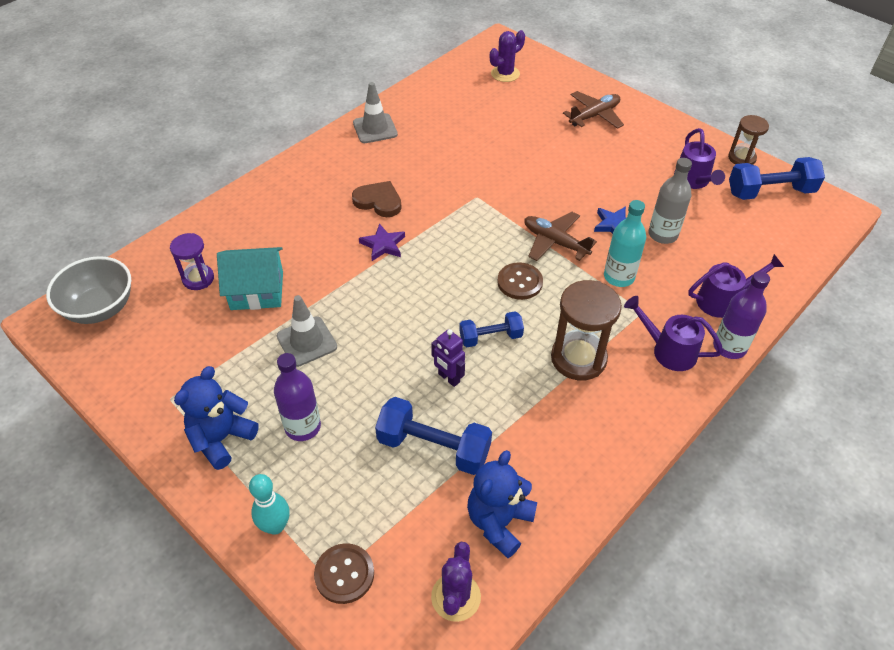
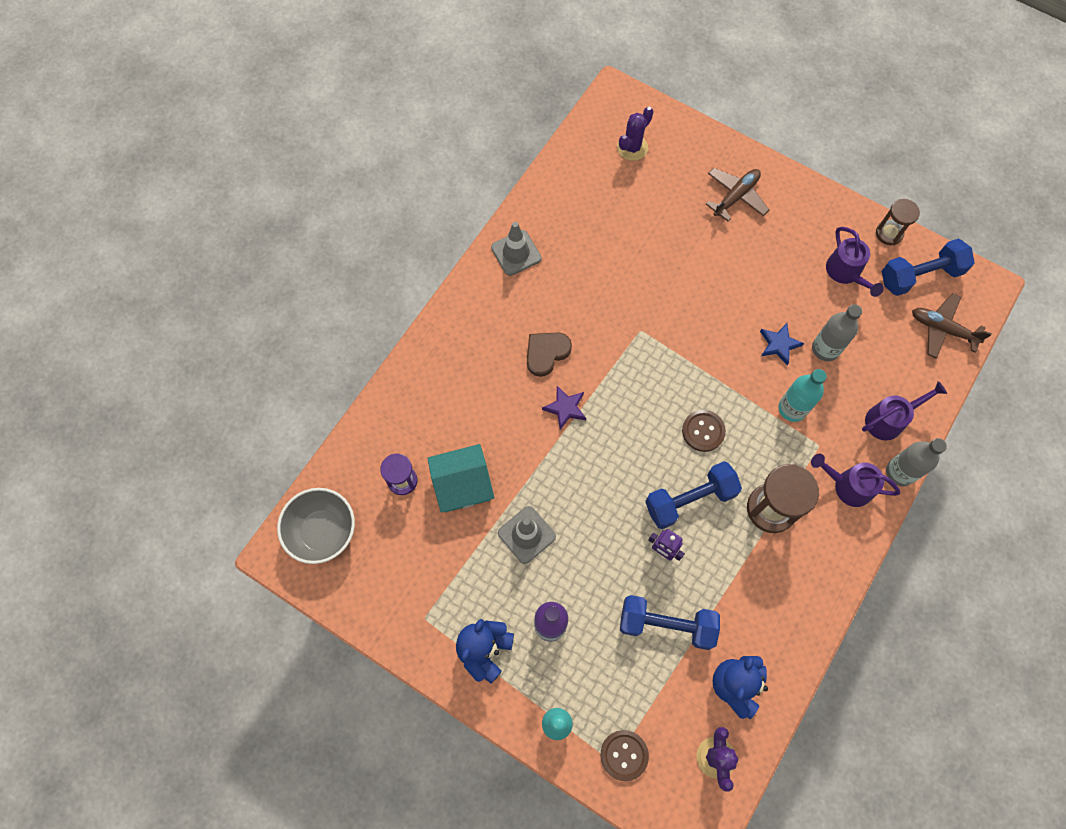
camera: 10 degrees left, 20 degrees up
(378, 201) = (546, 353): brown heart -> brown heart turned 60 degrees counterclockwise
(490, 337) = (689, 500): blue dumbbell -> blue dumbbell, size x1.61
(555, 242) = (726, 376): brown plane -> brown plane (942, 329)
(729, 347) = (900, 472): purple bottle -> grey bottle

